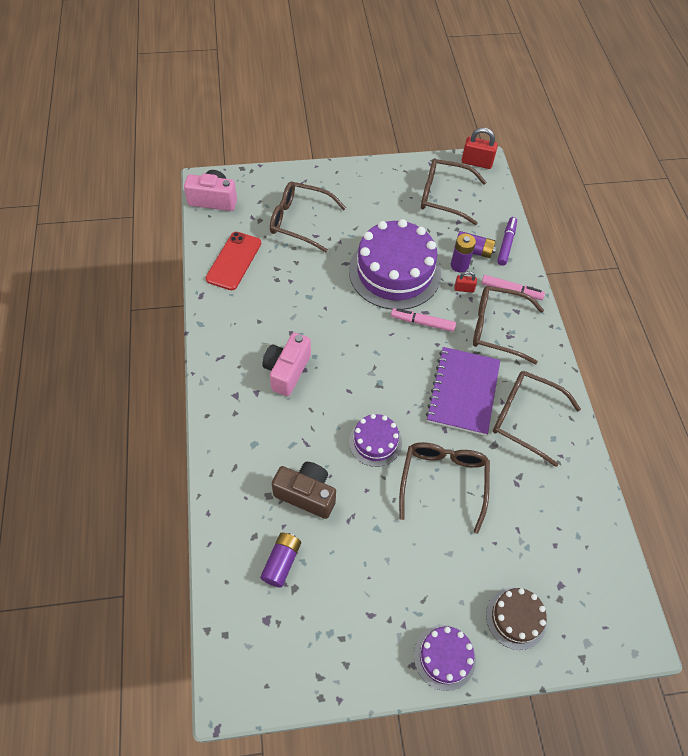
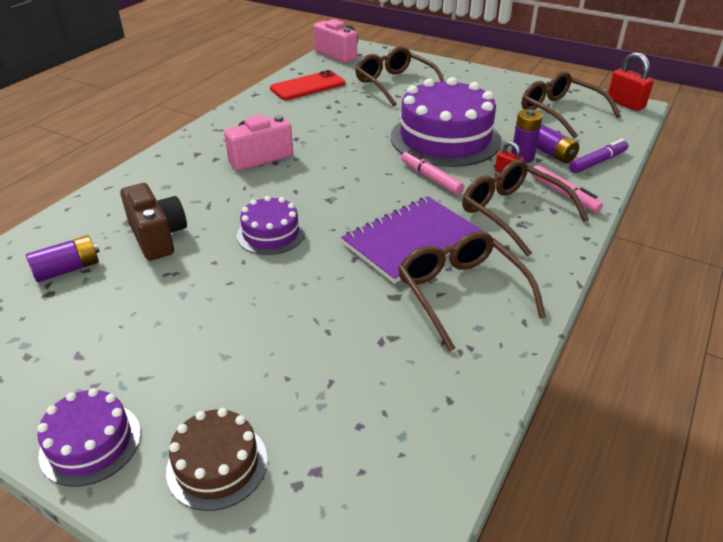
camera: 40 degrees right, 20 degrees down
(443, 482) = (298, 296): brown glasses -> none

